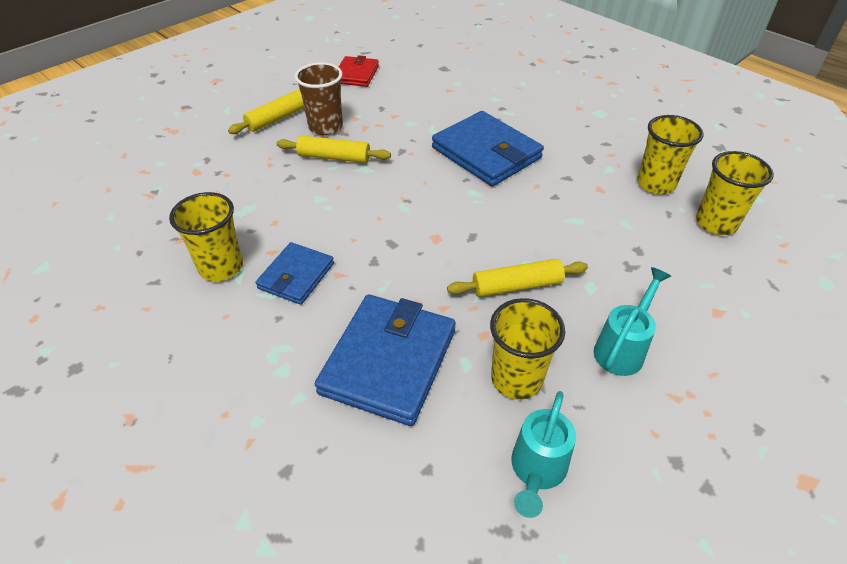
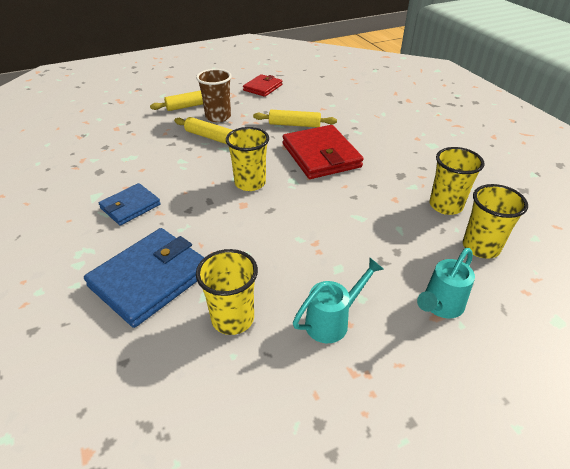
camera: 20 degrees right, 5 degrees down
(221, 267) = (88, 189): yellow cup -> yellow cup (250, 183)
(486, 153) = (321, 155): blue wallet -> red wallet
(517, 285) = (280, 252): yellow rolling pin -> yellow rolling pin (294, 124)
(536, 472) = (200, 391): turquoise watering can -> turquoise watering can (439, 306)

